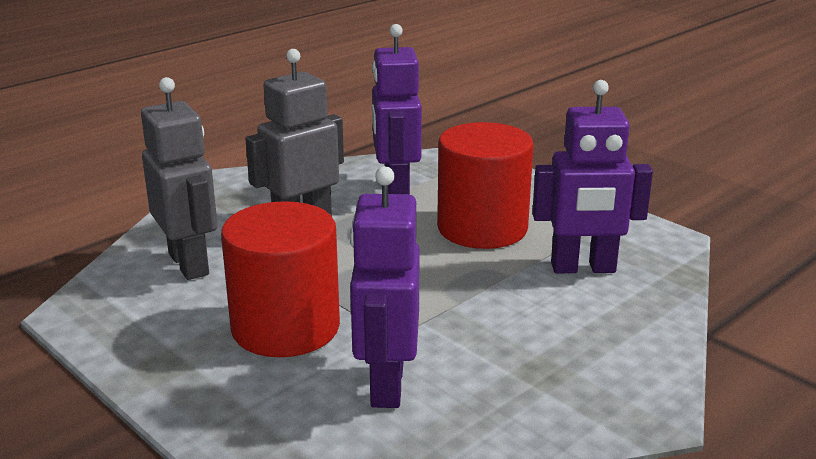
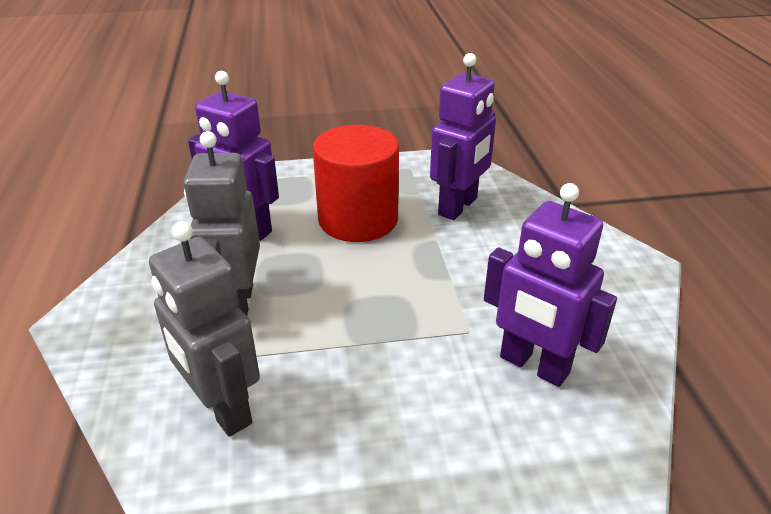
camera: 55 degrees left, 10 degrees up
(189, 264) = (222, 409): grey robot -> grey robot turned 135 degrees counterclockwise
(285, 327) = (402, 388): red cylinder -> none

